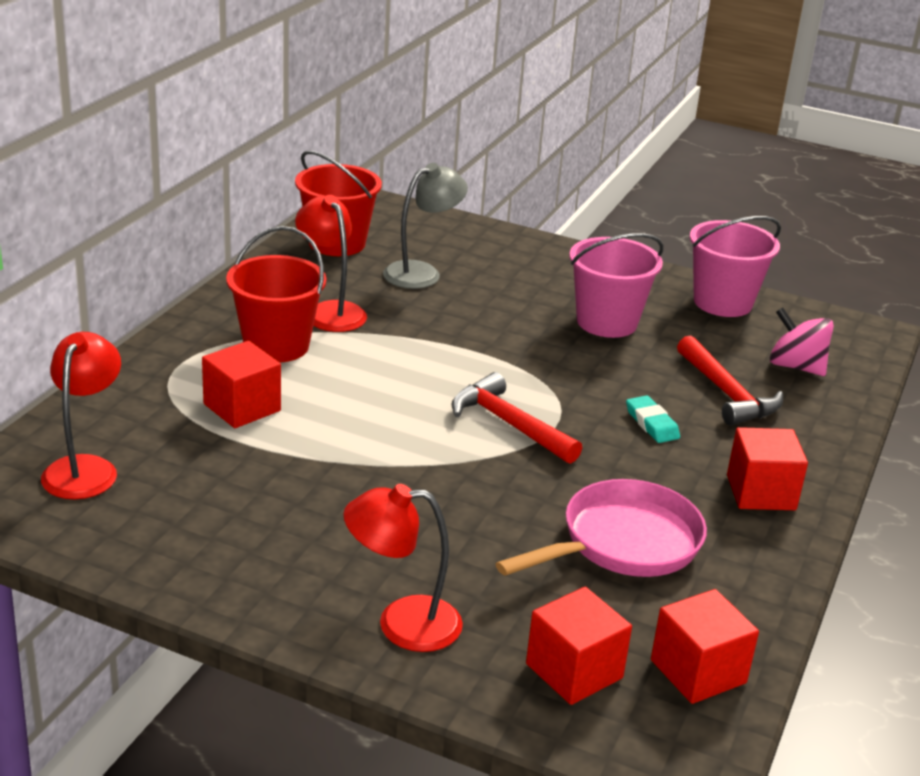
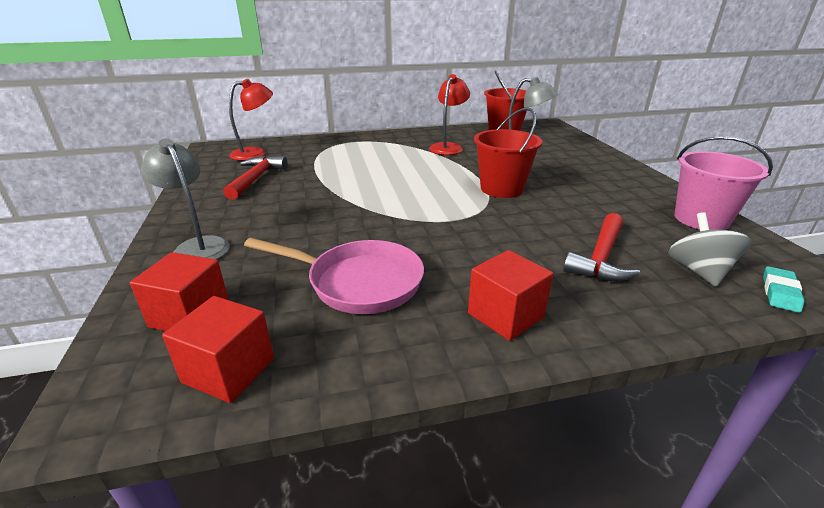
camera: 55 degrees right, 0 degrees up
(242, 407) = (341, 159): red cube -> none
(276, 346) = (400, 148): red bucket -> red bucket (501, 189)
(402, 624) = (198, 246): red lamp -> grey lamp
(509, 424) = (429, 209): red hammer -> red hammer (256, 179)
(606, 322) = (586, 197): pink bucket -> none
(652, 423) = (510, 245): turquoise eraser -> turquoise eraser (780, 292)
(796, 366) = (698, 271): pink spinning top -> grey spinning top

